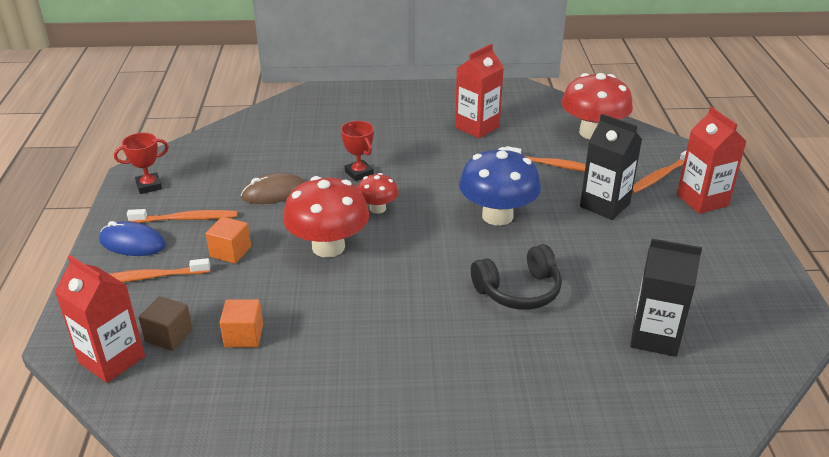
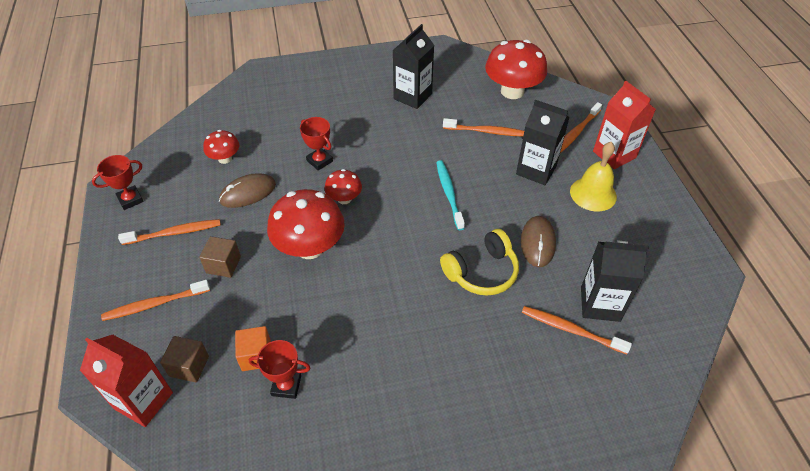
camera: 10 degrees left, 15 degrees up
(132, 243) = (131, 267): blue mouse -> none
(230, 252) = (223, 265): orange cube -> brown cube
(257, 161) = (225, 158): none -> red mushroom
(269, 367) = (286, 386): none -> red trophy
(477, 127) = (412, 96): red carton -> black carton
(497, 216) = (449, 193): blue mushroom -> turquoise toothbrush
(518, 291) = (482, 272): black headphones -> yellow headphones
(591, 271) = (538, 243): none -> brown mouse
(613, 357) = (570, 330): none -> orange toothbrush
(668, 233) = (593, 194): none -> yellow bell

